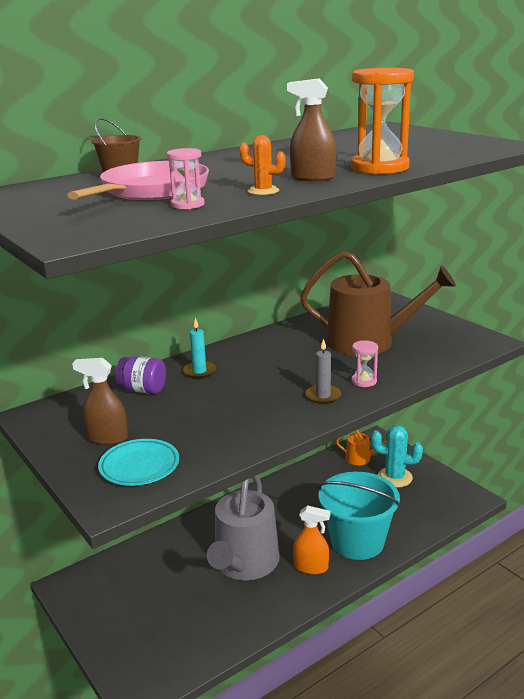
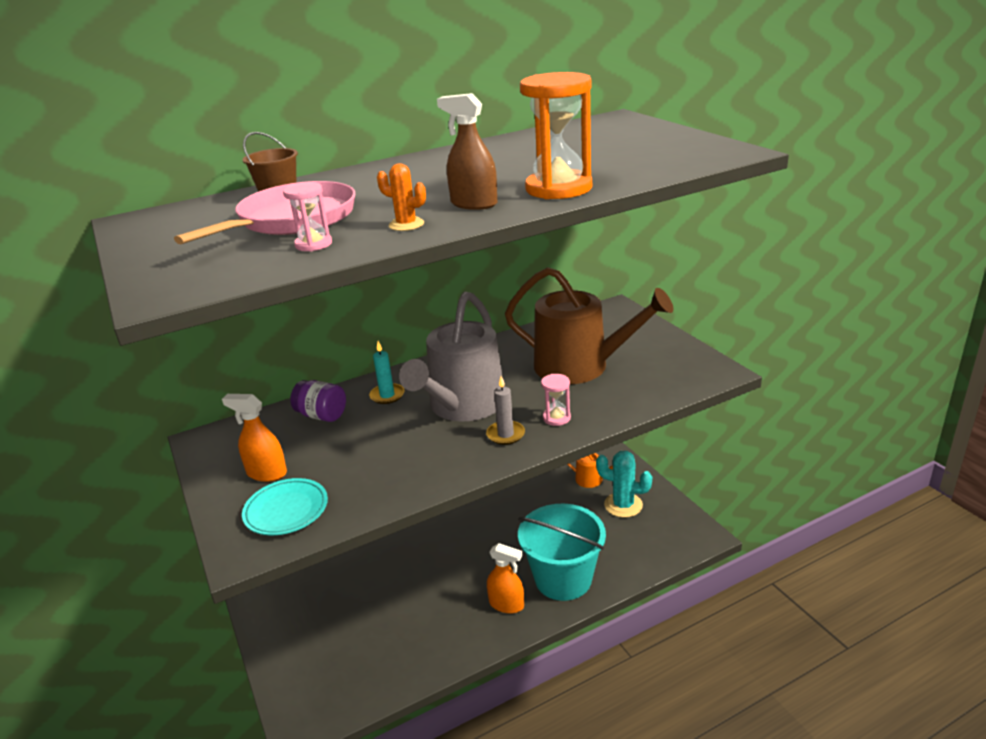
camera: 10 degrees right, 5 degrees up
(107, 438) = (266, 473): brown spray bottle -> orange spray bottle
(244, 564) = (439, 594): grey watering can -> grey watering can (463, 405)

